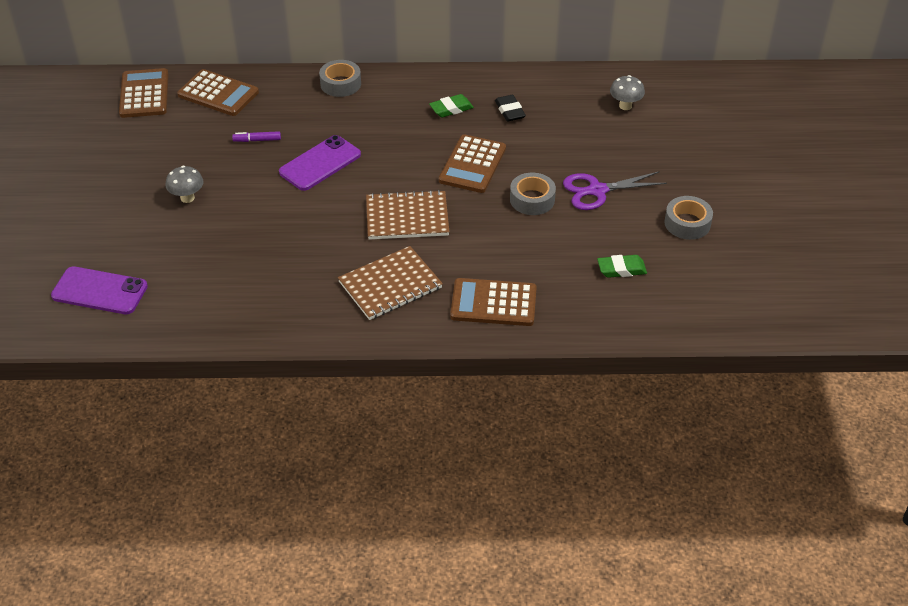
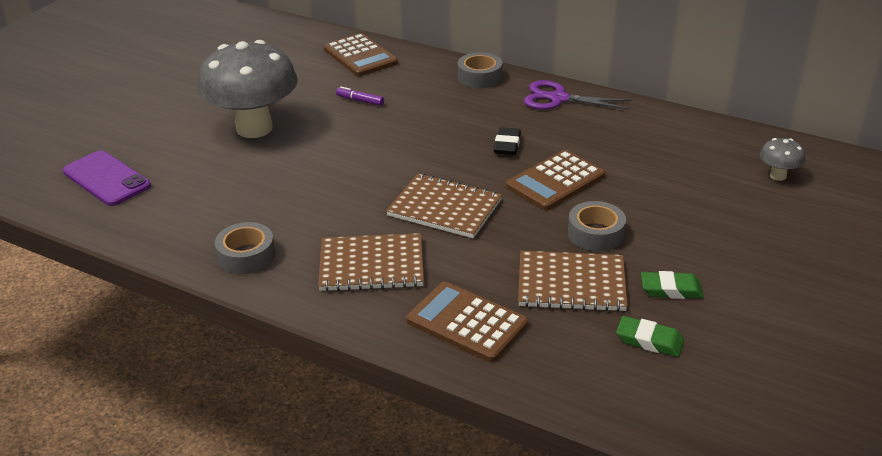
camera: 30 degrees right, 10 degrees down
(144, 94) = (297, 40): brown calculator -> none
(187, 198) = (254, 128): grey mushroom -> grey mushroom, size x2.43
(320, 163) = (400, 136): purple phone -> none
(451, 109) = (574, 126): green eraser -> green eraser (671, 289)
(509, 111) = (636, 145): black eraser -> black eraser (507, 145)
(543, 246) = (571, 284): none -> brown notebook
(597, 191) = (680, 249): purple scissors -> purple scissors (558, 98)
(687, 223) = (773, 319): grey tape -> grey tape (246, 255)

